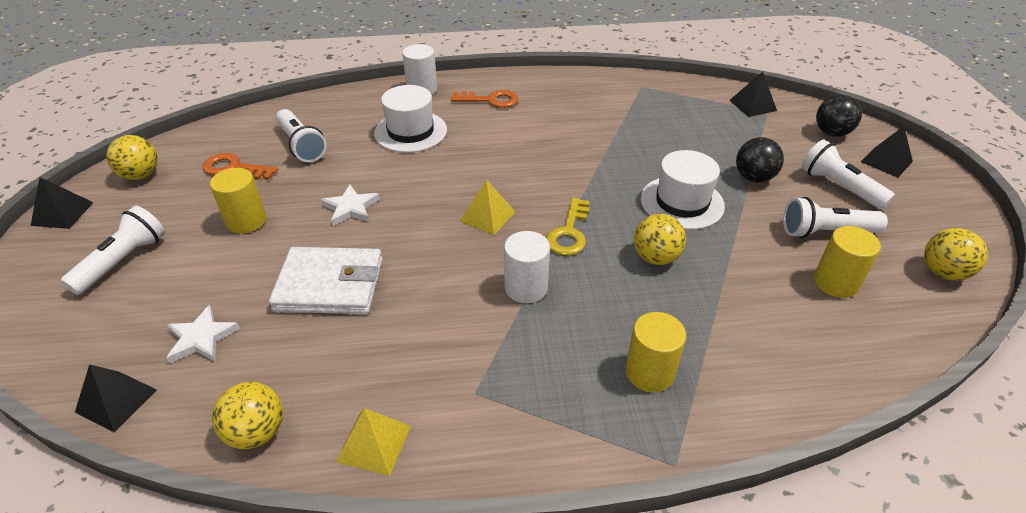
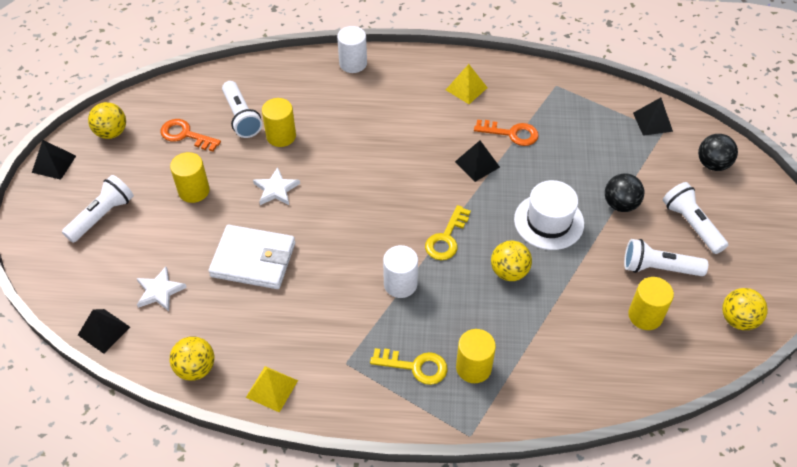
camera: 10 degrees right, 10 degrees up
(350, 157) = (281, 136): none -> yellow cylinder
(410, 131) = (335, 113): white hat -> none
(487, 216) = (384, 213): yellow pyramid -> yellow pyramid (466, 88)
(490, 100) = (412, 85): orange key -> orange key (511, 133)
(572, 383) = (415, 366): none -> yellow key
(886, 161) = (747, 203): black pyramid -> black pyramid (477, 164)

